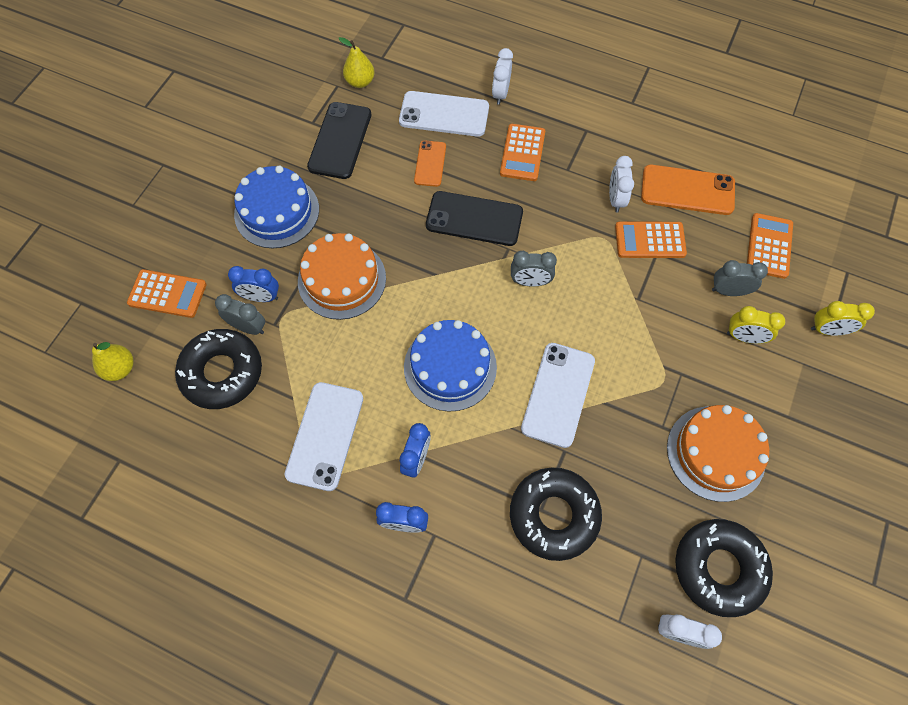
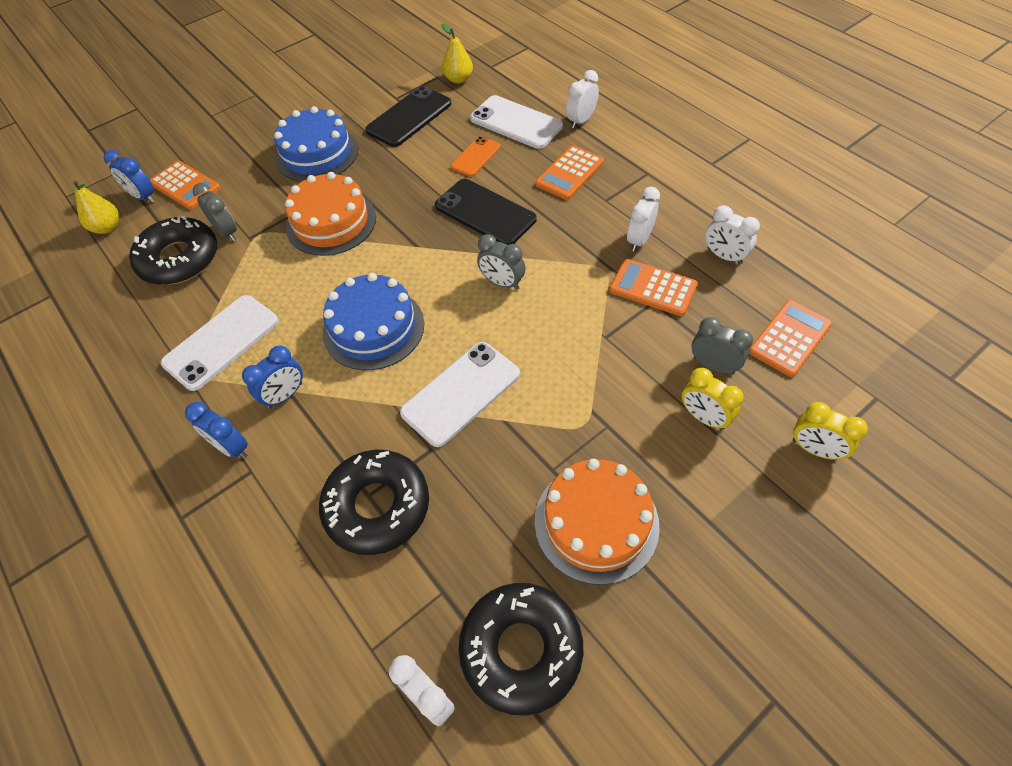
camera: 30 degrees right, 10 degrees down
(261, 297) = (255, 213): blue clock -> blue clock (143, 197)
(687, 190) = (724, 256): orange phone -> white clock

